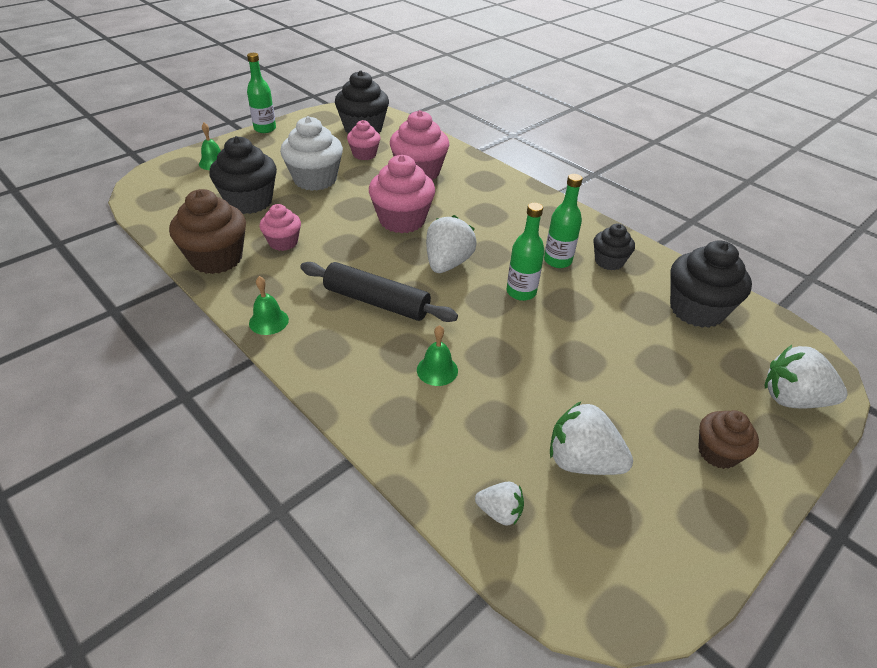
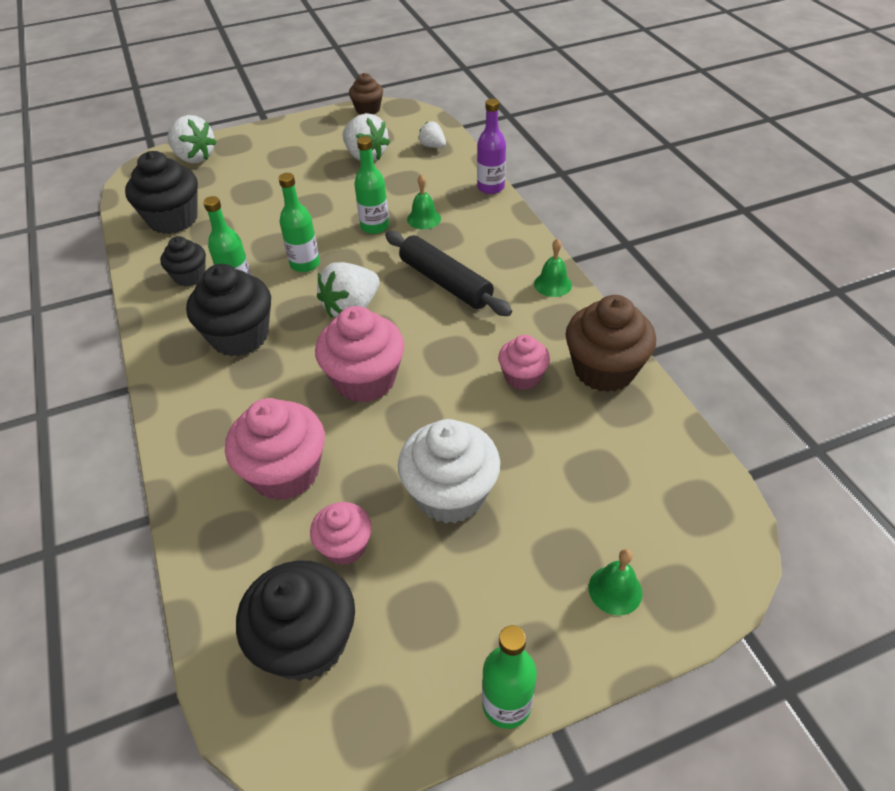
camera: 155 degrees left, 5 degrees up
(249, 201) = (558, 464): black cupcake -> black cupcake (240, 336)
(375, 442) = (490, 187): none -> purple bottle
(485, 347) = (374, 226): none -> green bottle
(718, 452) = (280, 145): brown cupcake -> brown cupcake (368, 109)

